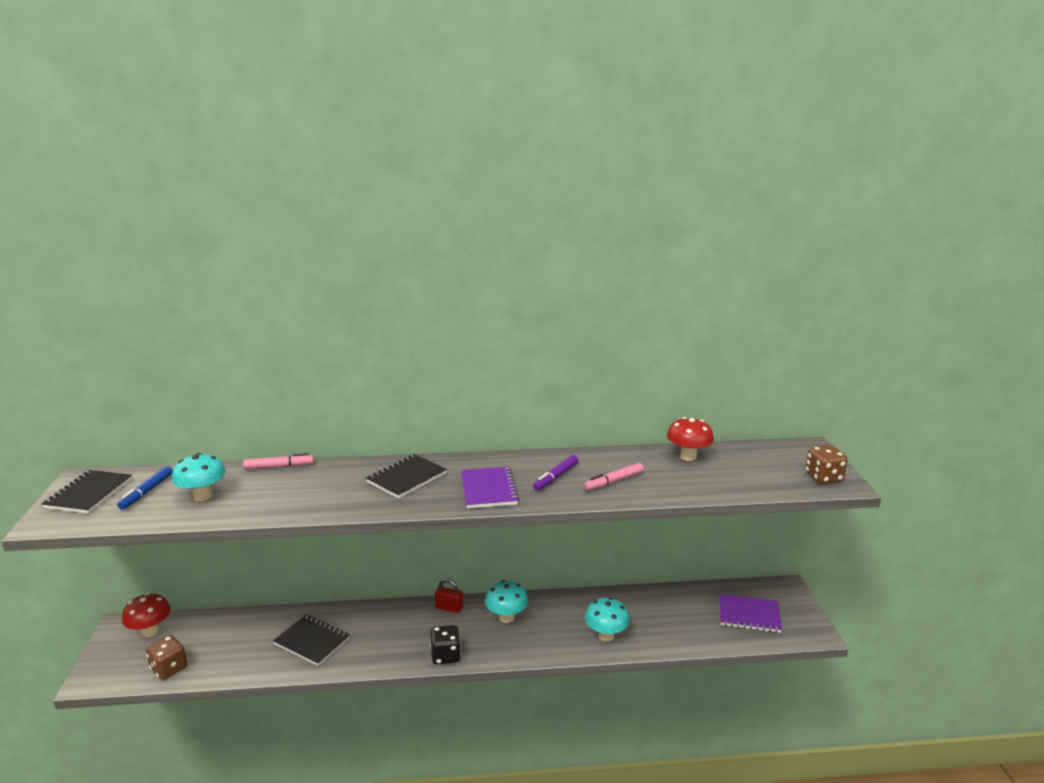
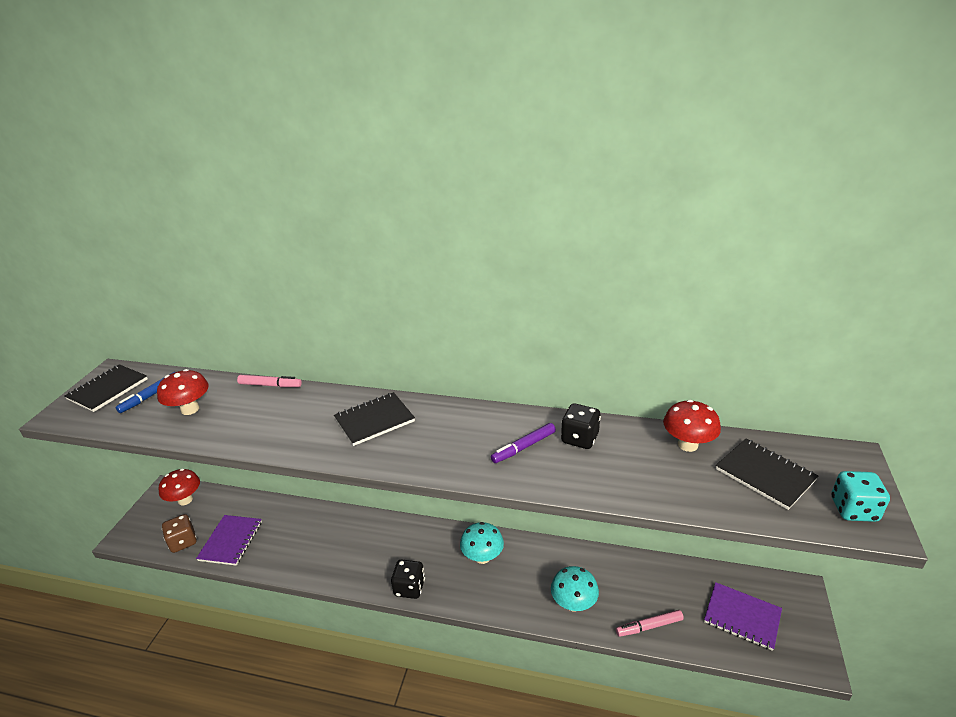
camera: 20 degrees right, 10 degrees up
(203, 496) = (190, 409): turquoise mushroom -> red mushroom
(312, 641) = (302, 541): black notebook -> black notebook (765, 474)
(449, 608) = (433, 533): red padlock -> none
(489, 489) = (446, 451): purple notebook -> purple notebook (231, 541)
(600, 465) = (579, 438): none -> black dice
(614, 481) = (585, 465): pink marker -> pink marker (649, 626)
(823, 477) = (853, 509): brown dice -> turquoise dice

